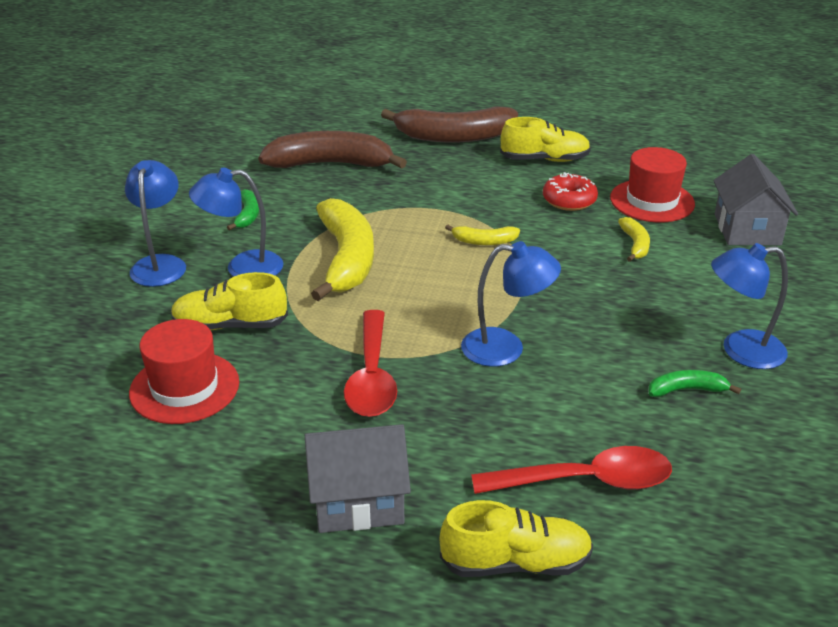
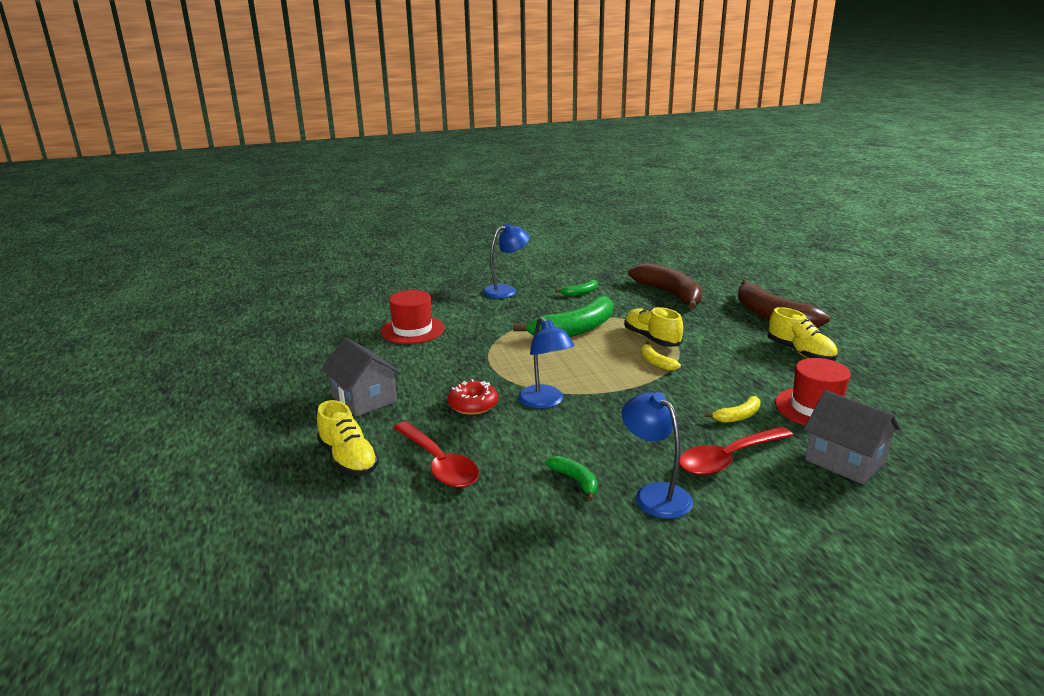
camera: 60 degrees right, 10 degrees down
(230, 325) = (474, 323): yellow shoe -> yellow shoe (651, 339)
(242, 268) = (529, 308): blue lamp -> none
(347, 259) = (575, 330): yellow banana -> green banana
(371, 376) = (471, 371): red spoon -> red spoon (728, 459)
(569, 200) = (758, 376): red donut -> red donut (473, 405)
(747, 229) = (845, 461): grey house -> grey house turned 75 degrees clockwise

